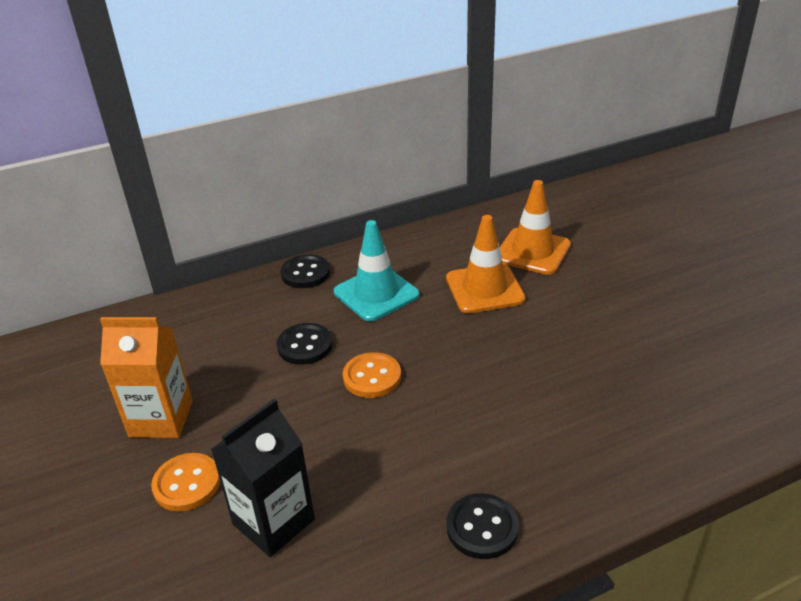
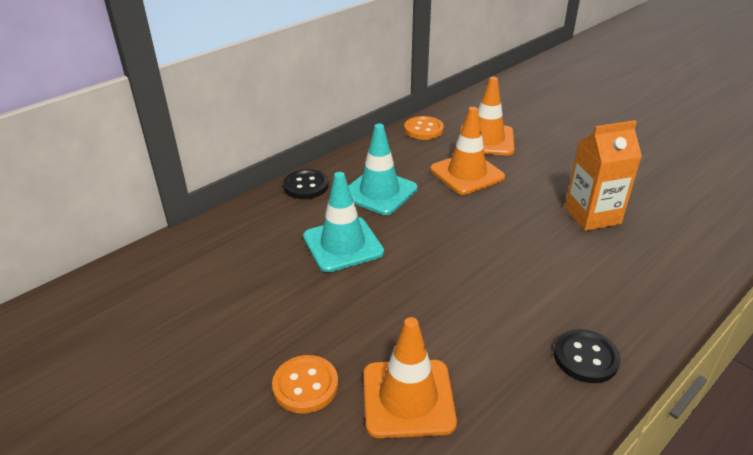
camera: 20 degrees left, 0 degrees up
(161, 419) = (244, 334): orange carton -> orange carton (592, 215)
(273, 522) = (408, 398): black carton -> orange traffic cone
(305, 345) = (343, 244): black button -> turquoise traffic cone
(372, 377) = (418, 259): orange button -> orange button (423, 129)

